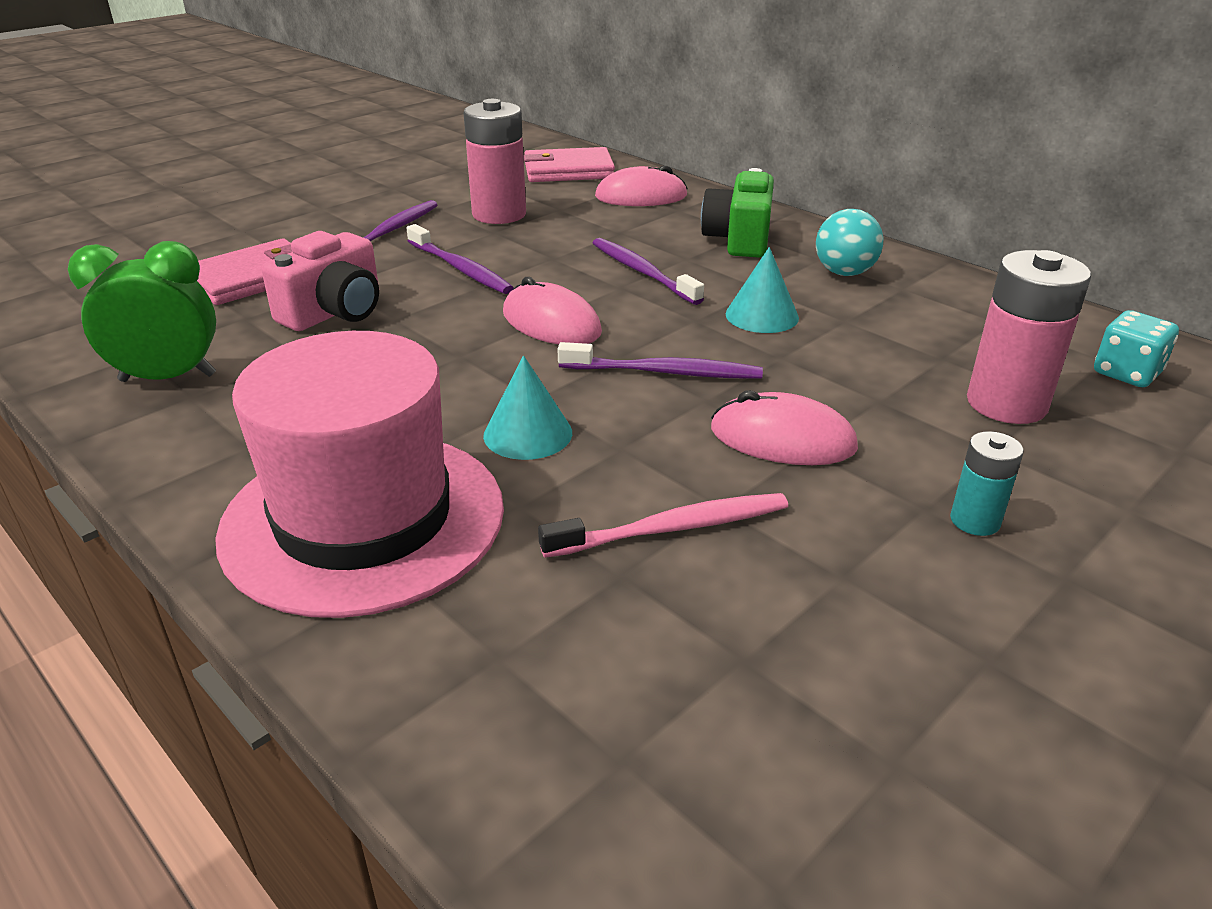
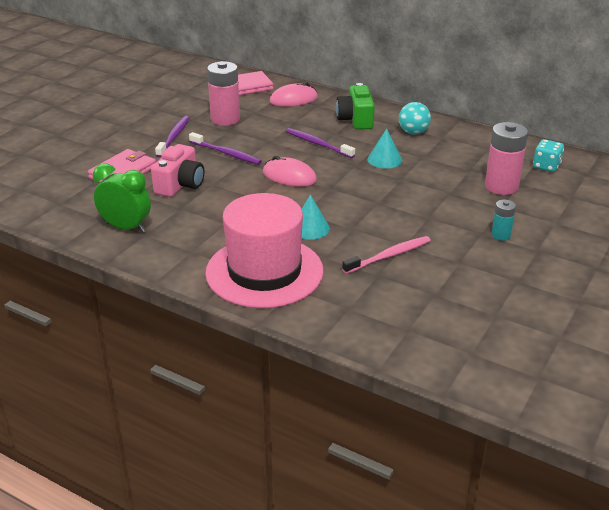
camera: 15 degrees left, 0 degrees up
(168, 378) = (126, 228): green clock -> green clock turned 45 degrees clockwise
(665, 372) = (354, 193): purple toothbrush -> none
(782, 438) = (416, 214): pink mouse -> none

